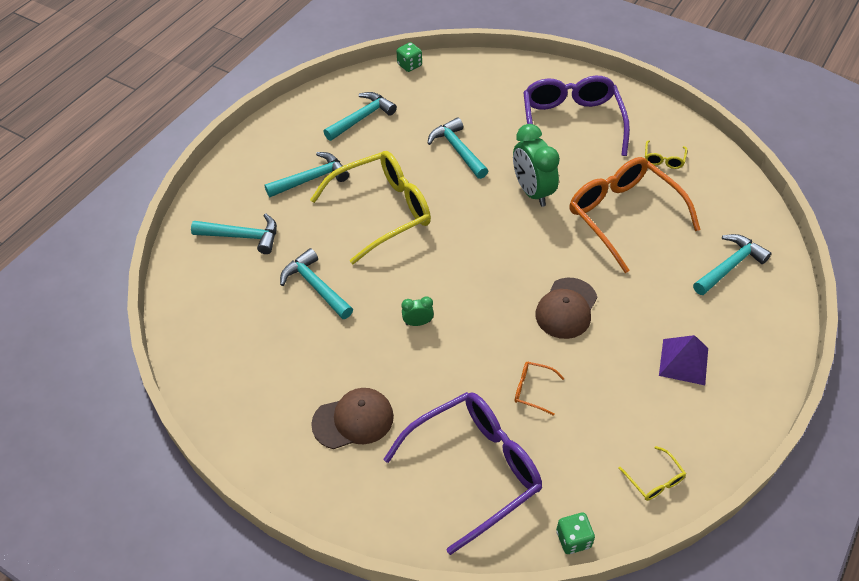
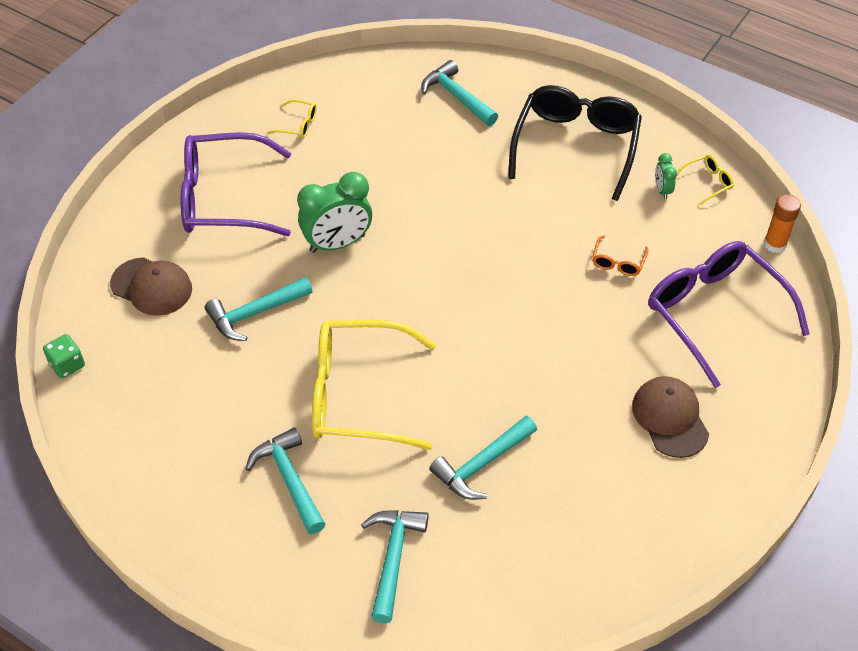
camera: 90 degrees left, 0 degrees up
(362, 118) = (172, 422): turquoise hammer -> none
(382, 211) = (358, 395): yellow glasses -> yellow glasses turned 60 degrees counterclockwise
(418, 322) = (535, 358): green clock -> green clock (662, 190)
(566, 308) = (513, 227): brown cap -> brown cap (151, 287)
(573, 539) = (775, 244): green dice -> orange glue stick
(623, 216) = (382, 168): orange glasses -> none
(683, 361) = (576, 146): purple pyramid -> black glasses

